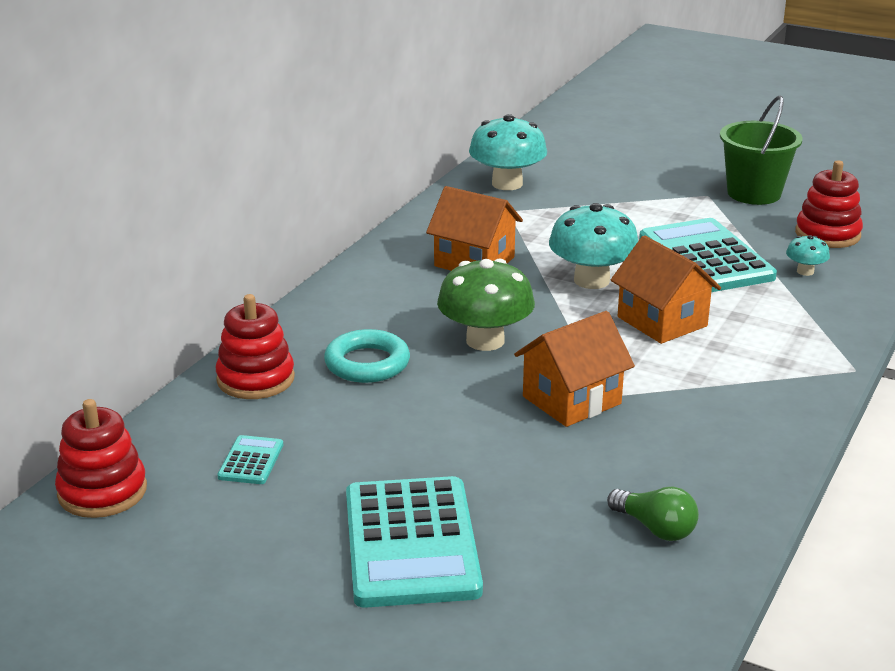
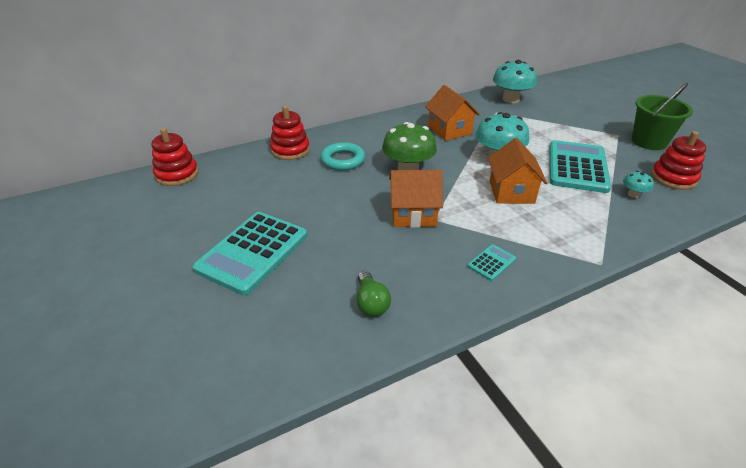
camera: 35 degrees right, 10 degrees up
(251, 461) = (242, 185): turquoise calculator -> turquoise calculator (491, 262)

